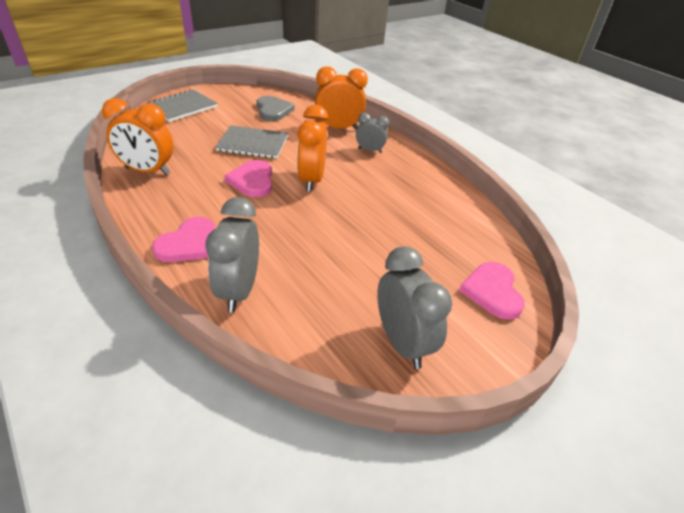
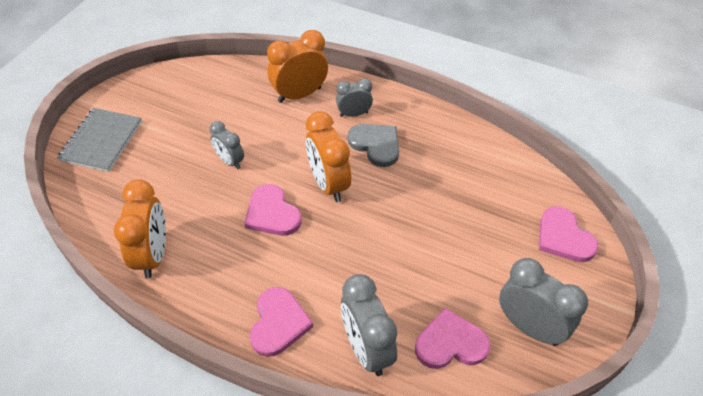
camera: 25 degrees left, 10 degrees up
(147, 171) = (153, 255): orange clock -> orange clock turned 75 degrees counterclockwise
(253, 144) = (230, 161): grey notebook -> grey clock
(273, 110) = (209, 99): grey heart -> grey heart (376, 145)
(315, 320) = (450, 343): none -> pink heart

